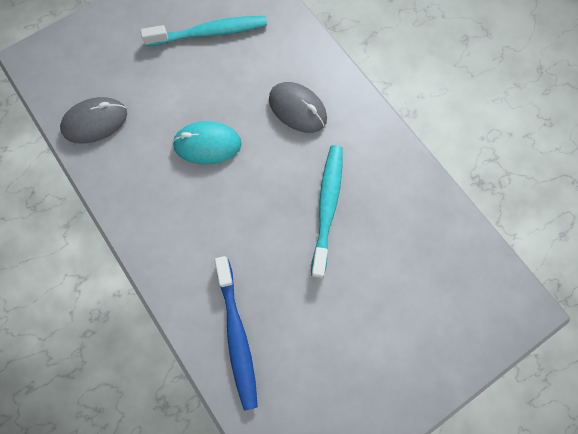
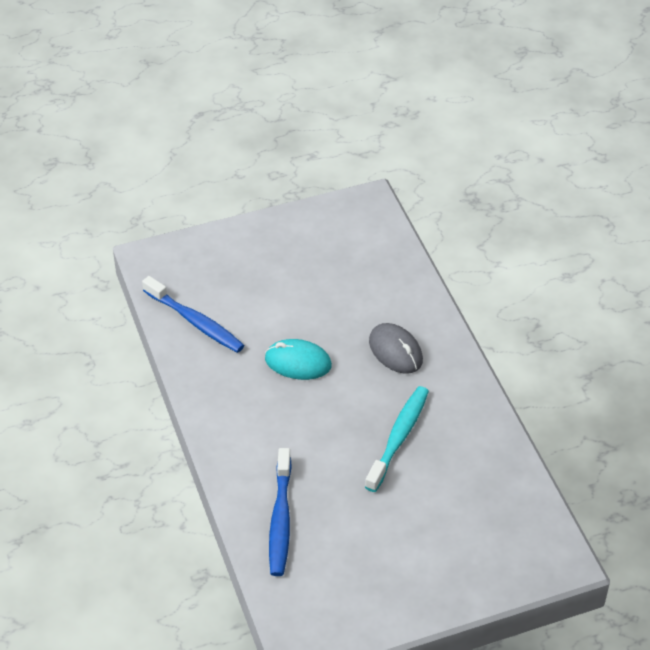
camera: 15 degrees right, 25 degrees down
(95, 122) = (195, 322): grey mouse -> blue toothbrush
(210, 33) = (328, 269): turquoise toothbrush -> none

